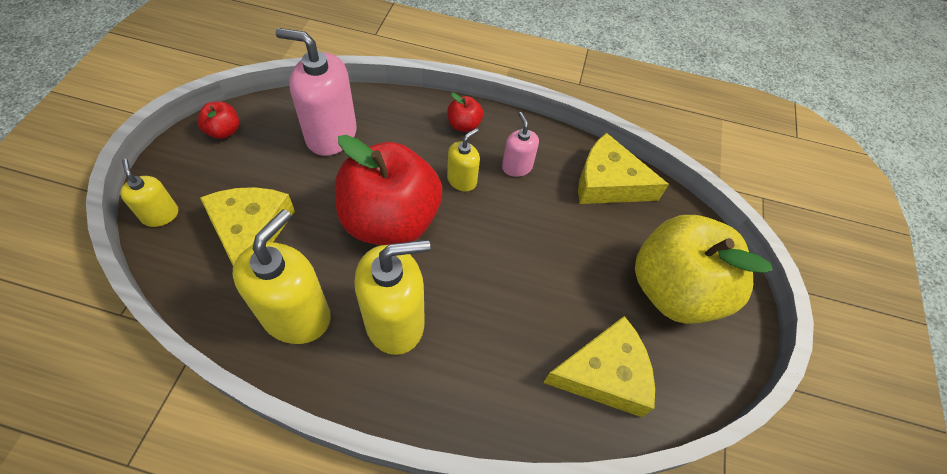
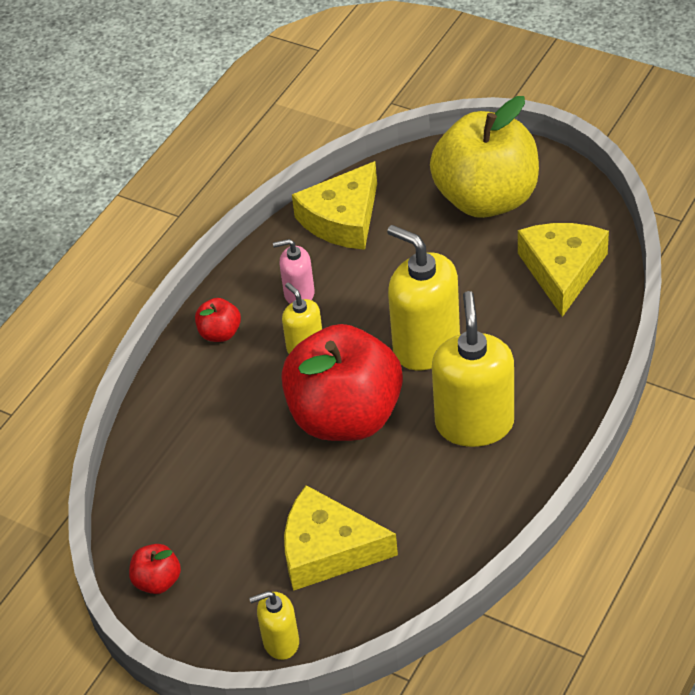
camera: 65 degrees left, 10 degrees down
(296, 315) = (449, 507): yellow soap dispenser -> yellow soap dispenser (426, 346)
(331, 135) = (197, 467): pink soap dispenser -> none

